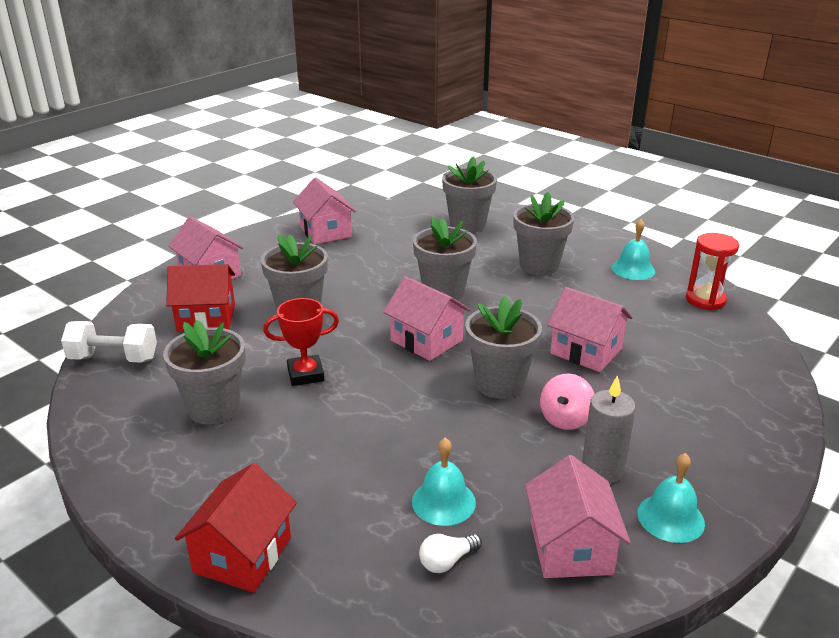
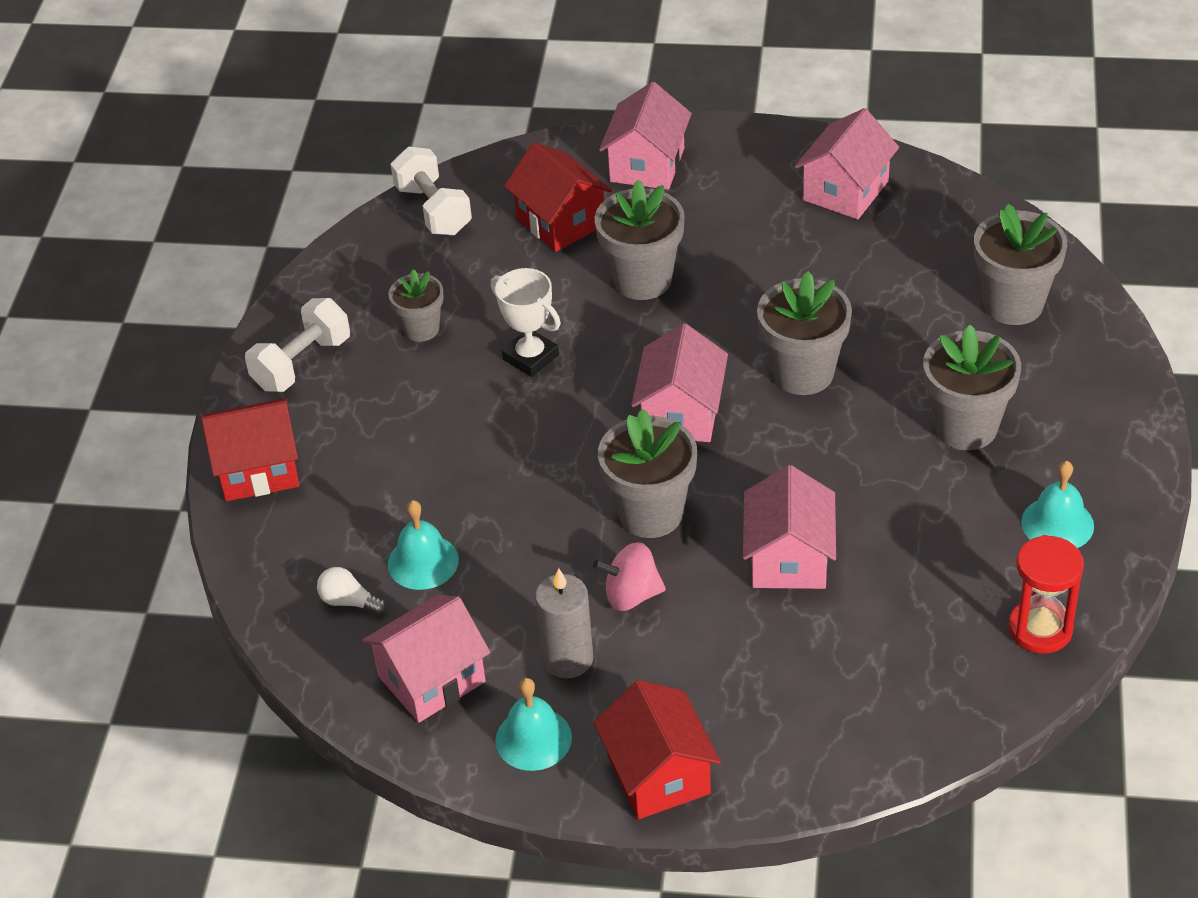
camera: 60 degrees right, 15 degrees up
(163, 480) = (302, 363): none -> white dumbbell
(214, 408) = (421, 329): grey flower pot -> grey flower pot, size x0.61
(305, 374) = (530, 357): red trophy -> white trophy
(740, 472) = (658, 774): none -> red house

